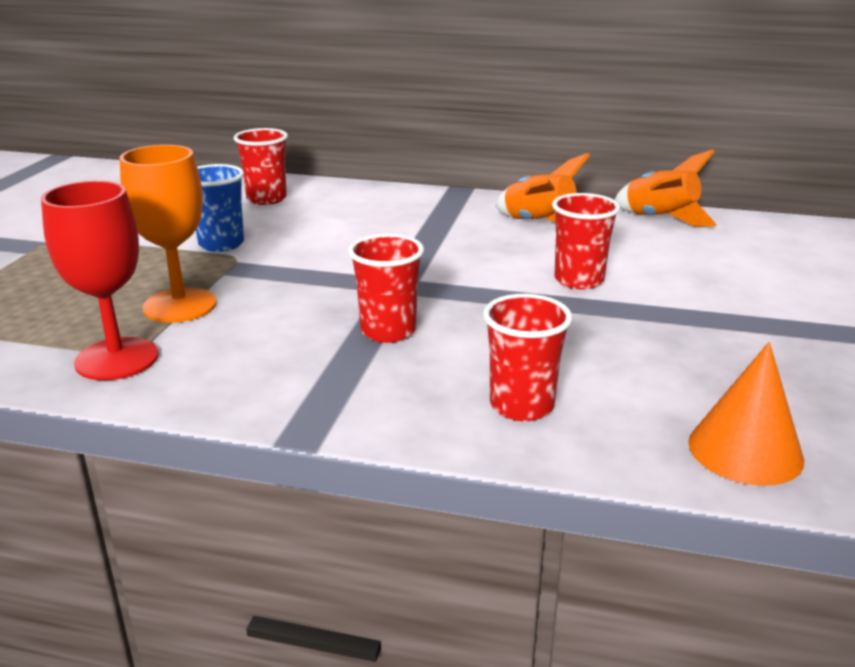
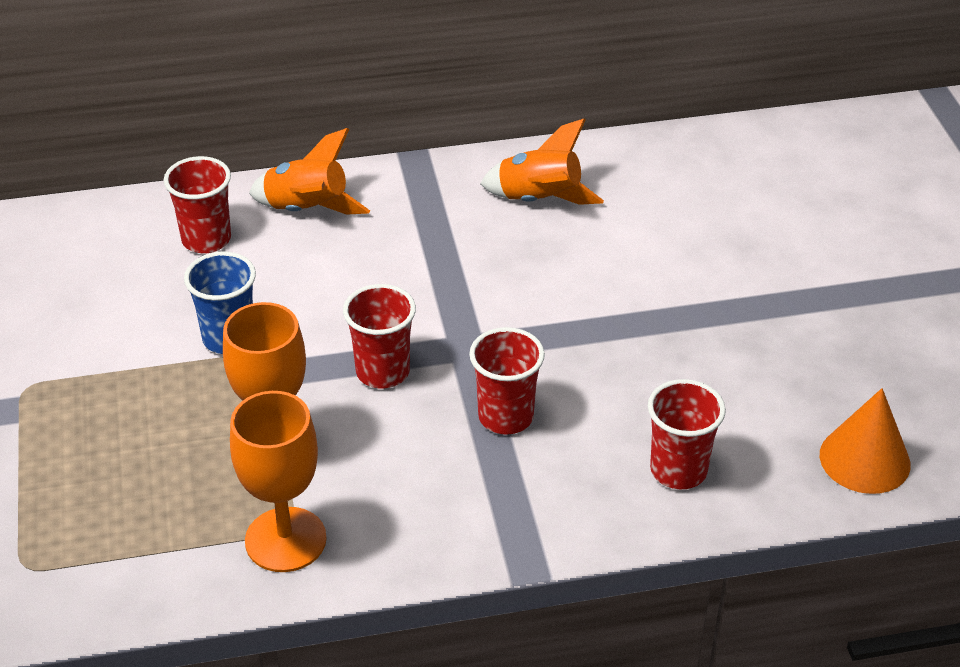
camera: 25 degrees left, 15 degrees up
(117, 359) = (285, 540): red goblet -> orange goblet
(578, 280) = (632, 285): red cup -> red cup (383, 372)
(660, 219) = (655, 155): orange rocket -> orange rocket (307, 210)

